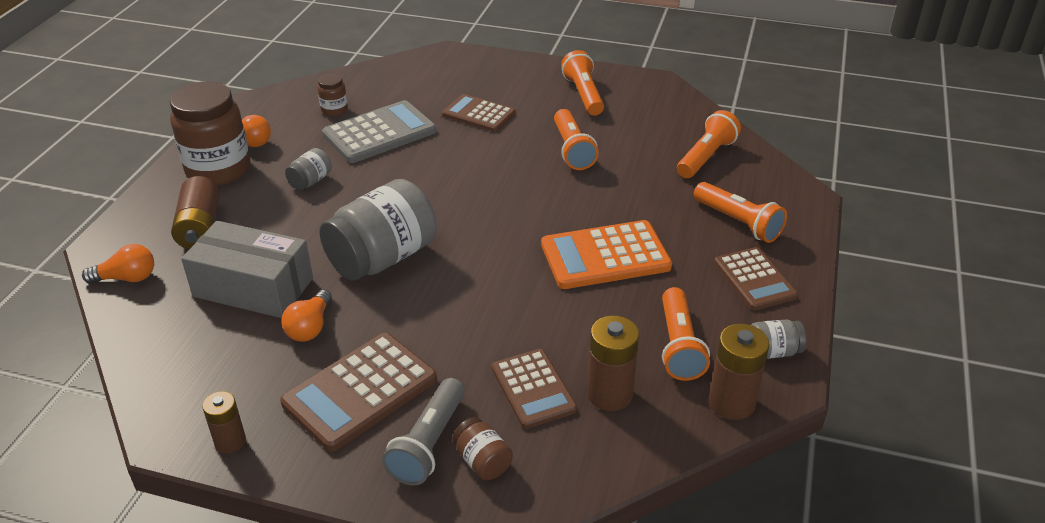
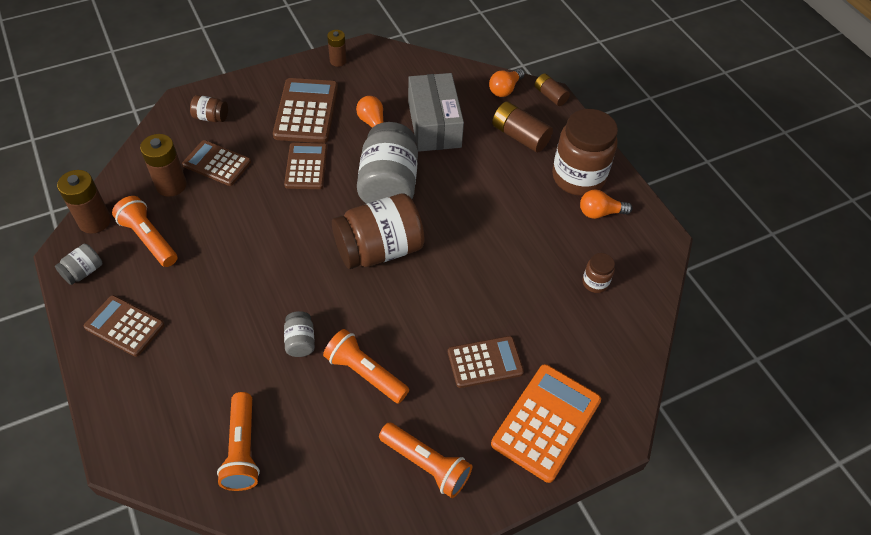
camera: 135 degrees right, 15 degrees up
(102, 245) = (550, 96): none -> brown battery
(253, 287) = (434, 124): grey box -> grey box turned 75 degrees counterclockwise
(310, 181) = (510, 208): grey jar -> grey jar (300, 341)
(379, 133) = (529, 283): grey calculator -> none
(428, 443) = (245, 110): grey flashlight -> none
(439, 324) = (306, 166): none -> brown calculator
(462, 213) = (379, 249): none -> brown jar
(605, 256) = (247, 278): orange calculator -> orange calculator (546, 422)
(738, 222) = (167, 379): orange flashlight -> none

